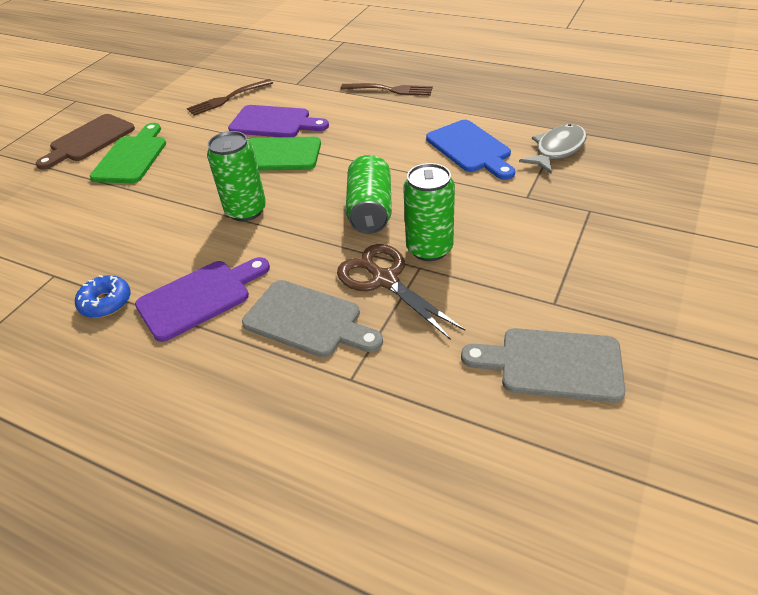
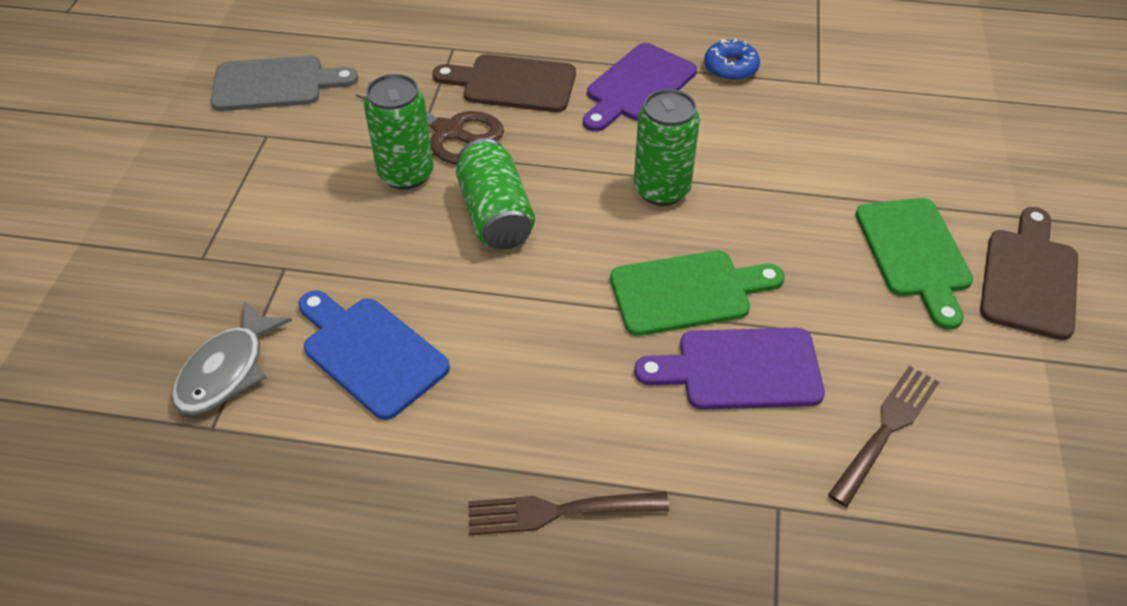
camera: 160 degrees right, 5 degrees up
(308, 320) = (513, 84): grey cutting board -> brown cutting board

